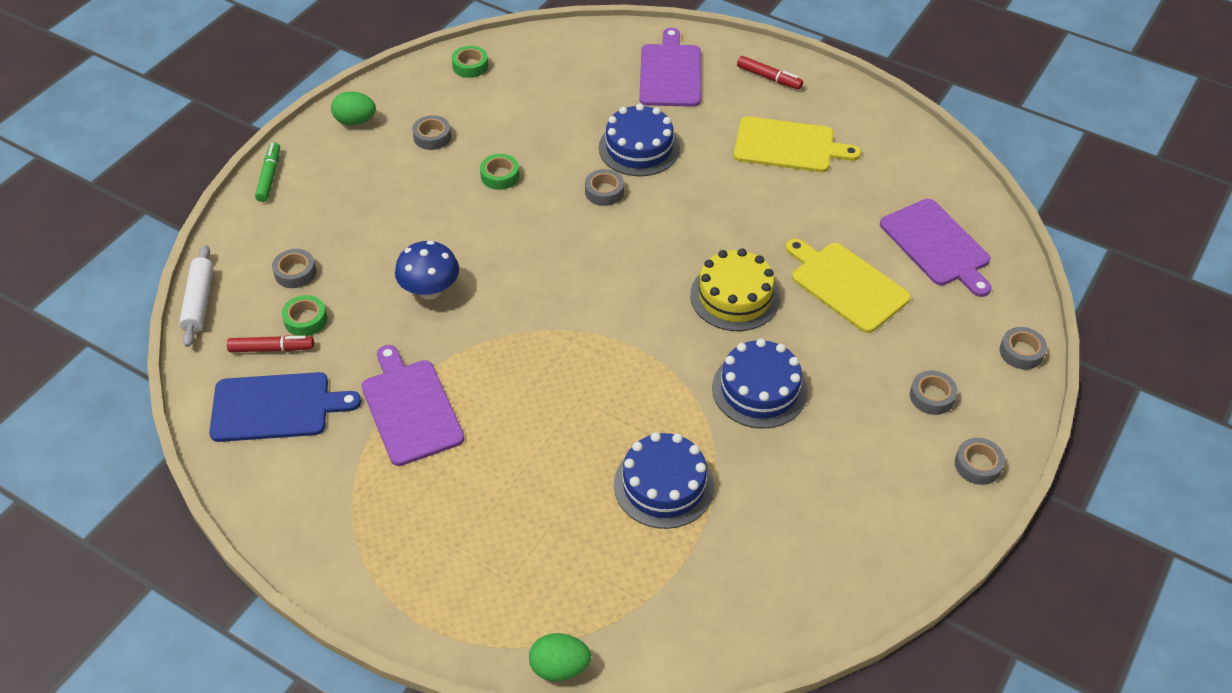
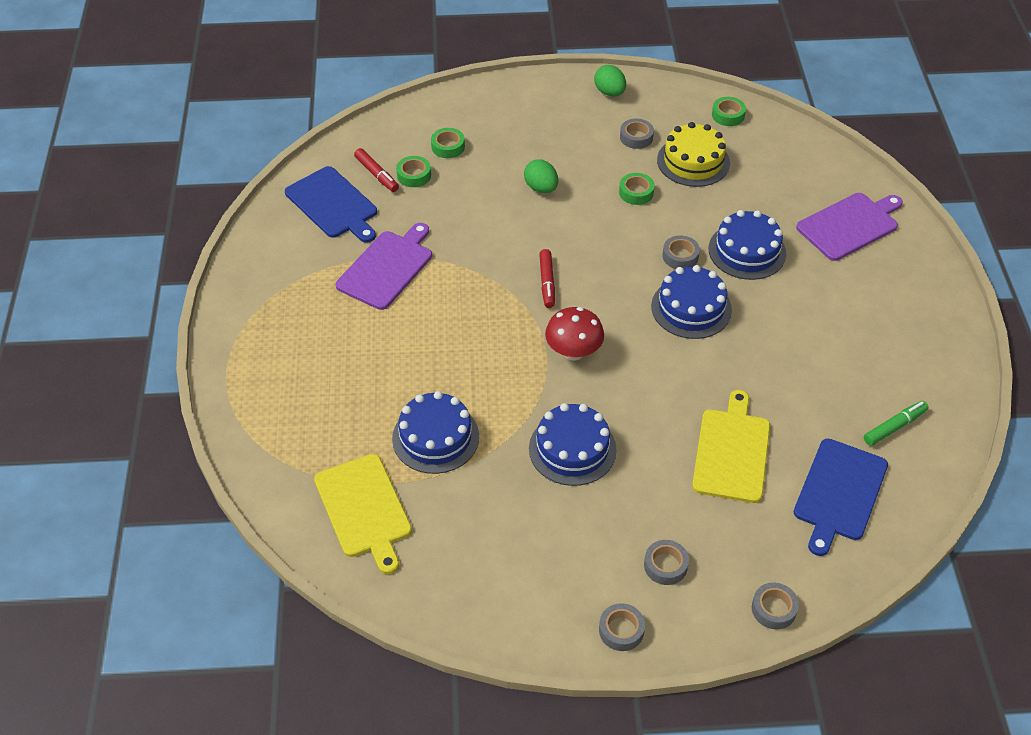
camera: 55 degrees right, 0 degrees up
(199, 302) = (384, 120): white rolling pin -> none
(269, 176) = (517, 85): green marker -> green marker (894, 427)
(295, 272) = (448, 147): grey tape -> green tape
(430, 290) = (495, 219): blue mushroom -> none
(560, 667) = (244, 460): green egg -> green egg (541, 188)
(649, 326) = (573, 352): none -> red mushroom
(669, 219) = (691, 308): none -> blue cake
(735, 296) = (651, 387): yellow cake -> yellow cake (693, 161)
(769, 78) = (915, 287): red marker -> red marker (547, 282)
(788, 146) = (849, 338): yellow cutting board -> yellow cutting board (364, 509)
(937, 245) = (839, 493): purple cutting board -> blue cutting board

